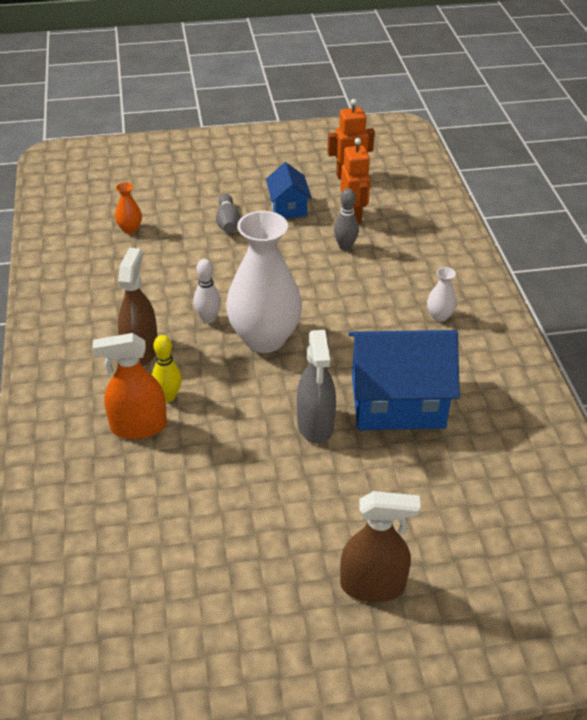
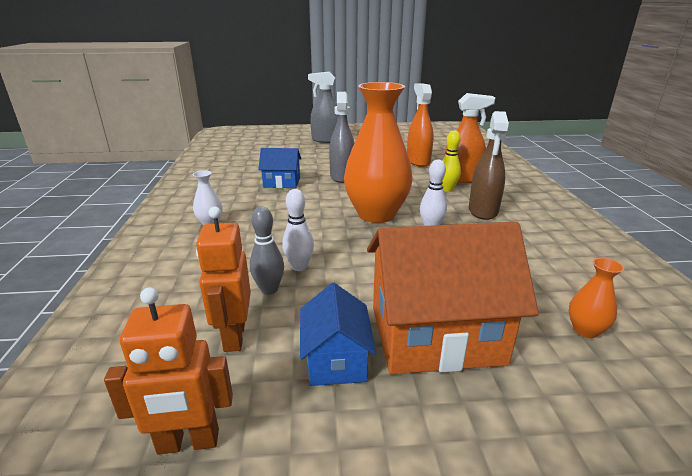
camera: 175 degrees left, 15 degrees down
(191, 486) = (418, 161): none -> orange spray bottle
(227, 222) = (435, 334): grey bowling pin -> orange house
(264, 338) = (376, 214): white vase -> orange vase
(329, 267) = (299, 267): none -> white bowling pin
(373, 585) = (326, 140): brown spray bottle -> grey spray bottle
(397, 402) = (282, 182): blue house -> blue house, size x0.53

